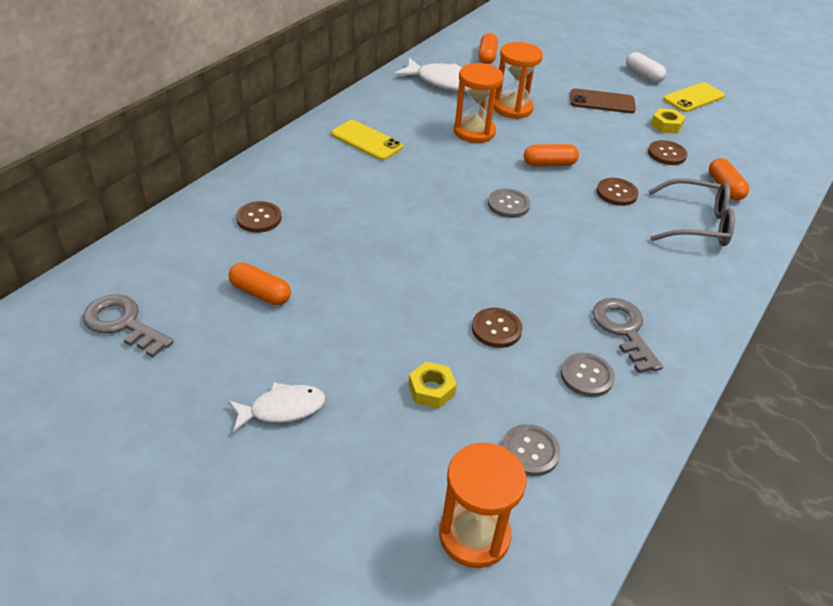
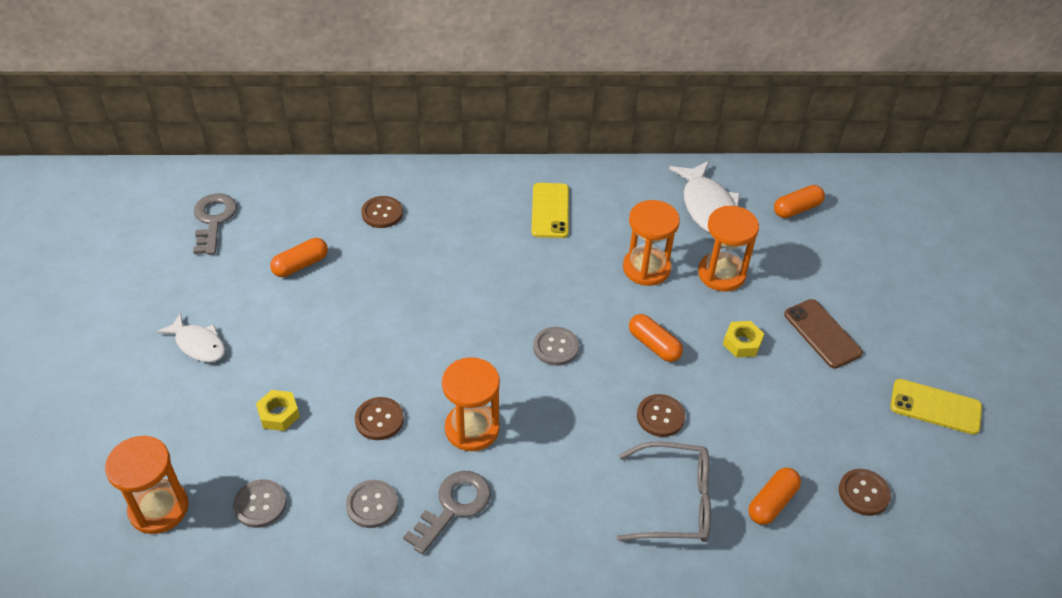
camera: 55 degrees right, 5 degrees up
(260, 293) = (300, 265): orange capsule -> orange capsule turned 60 degrees clockwise
(552, 283) = (472, 429): none -> orange hourglass
(643, 75) = (928, 343): white capsule -> none
(666, 125) = (841, 406): yellow nut -> yellow nut (742, 343)
(667, 154) = (781, 428): brown button -> brown button (863, 493)
(697, 224) = (675, 502): grey glasses -> grey glasses turned 60 degrees counterclockwise

